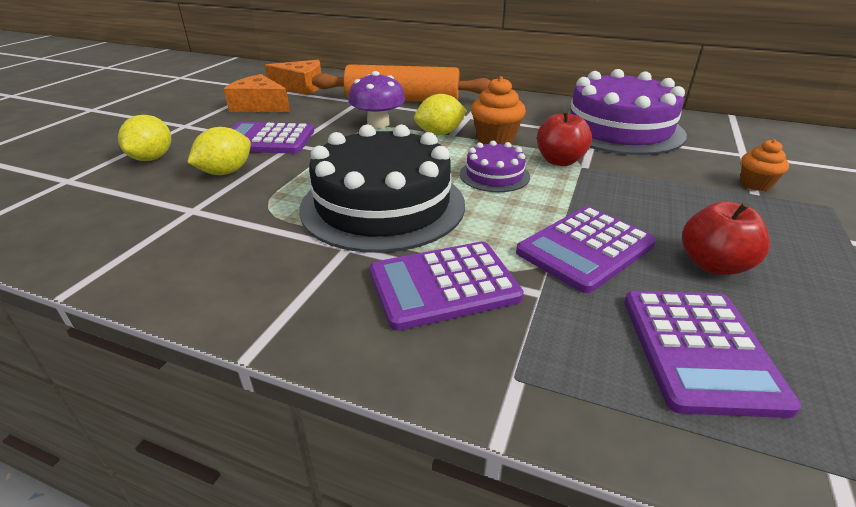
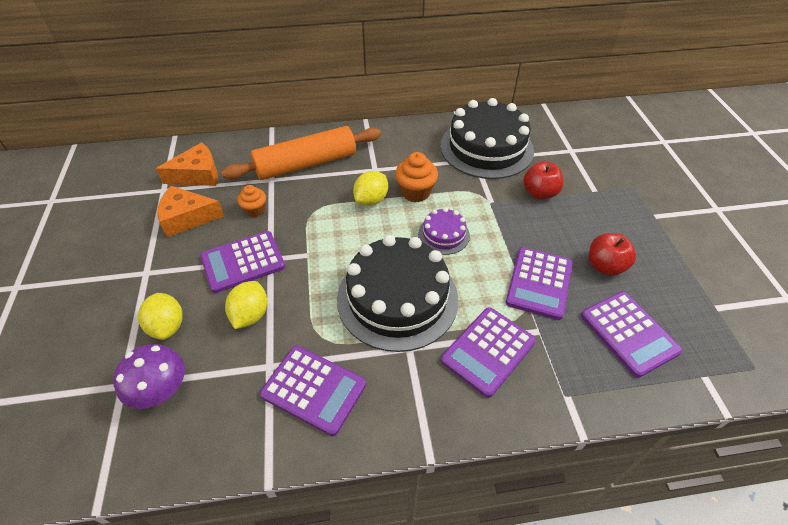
camera: 30 degrees left, 15 degrees up
(207, 241) = (314, 389): none -> purple calculator
(378, 124) = (314, 205): purple mushroom -> purple mushroom (161, 390)
(560, 161) = (473, 201): red apple -> red apple (539, 193)
(619, 129) = (486, 148): purple cake -> black cake
(755, 184) = (591, 181): orange cupcake -> orange cupcake (255, 210)

